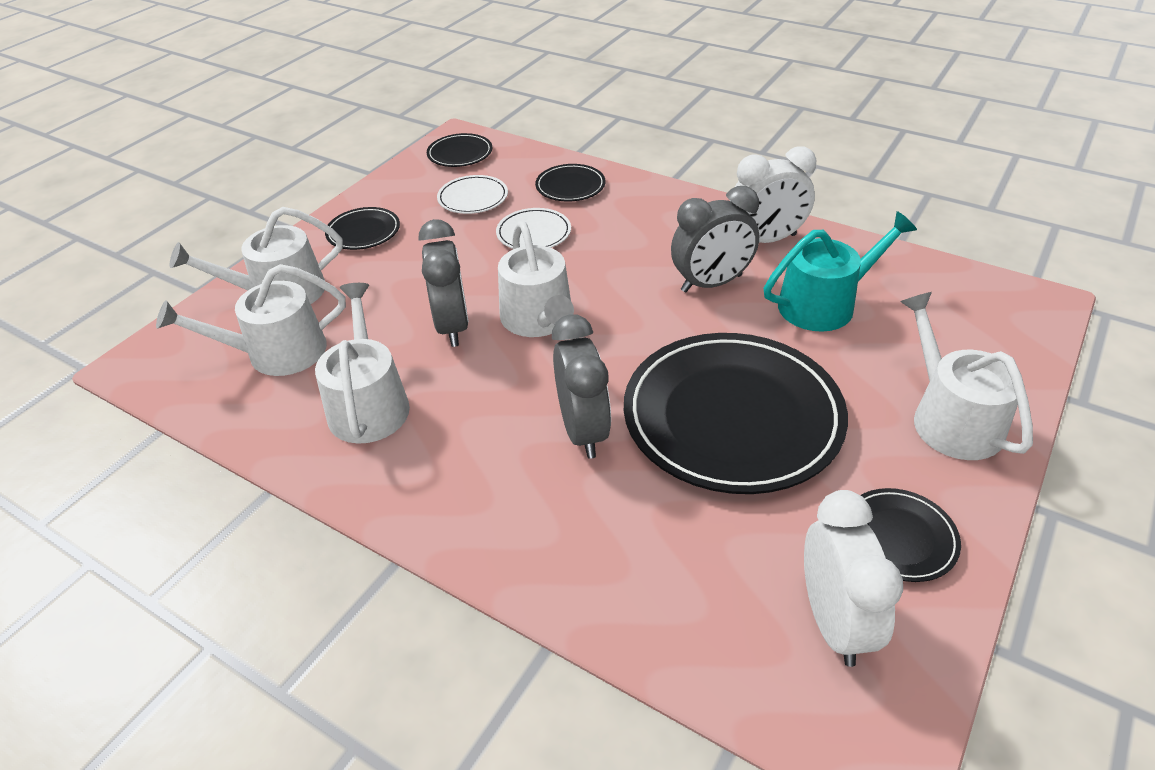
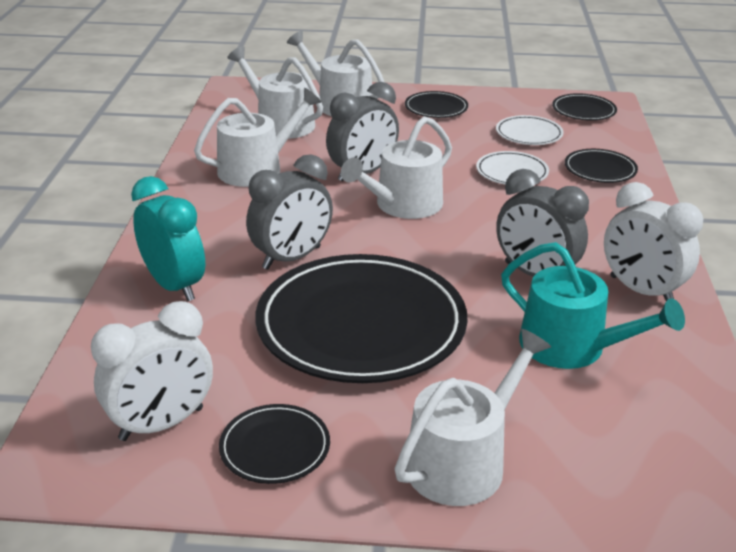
camera: 60 degrees right, 10 degrees down
(577, 547) = (174, 286): none -> turquoise clock

